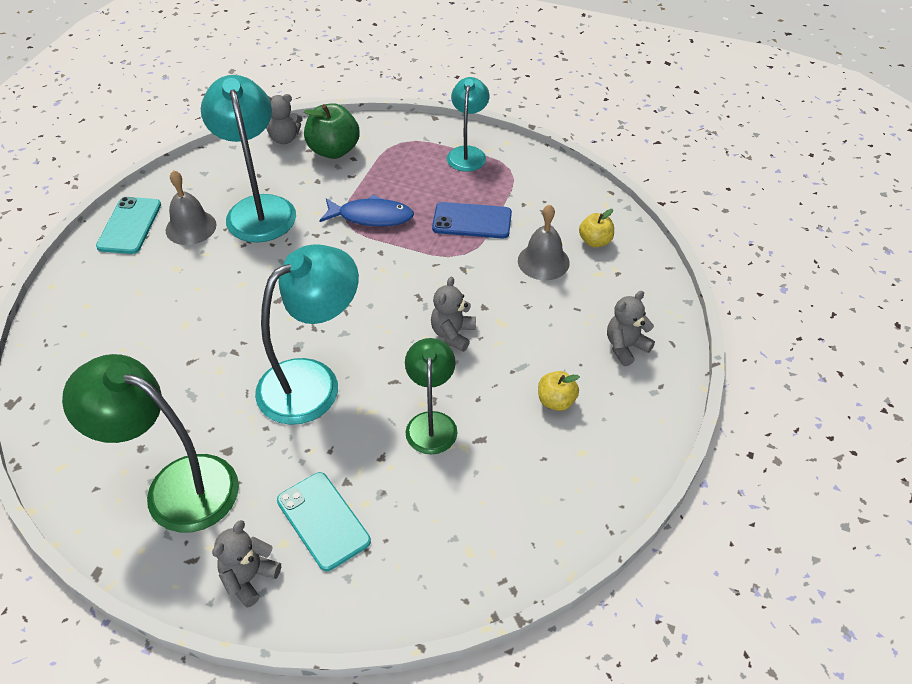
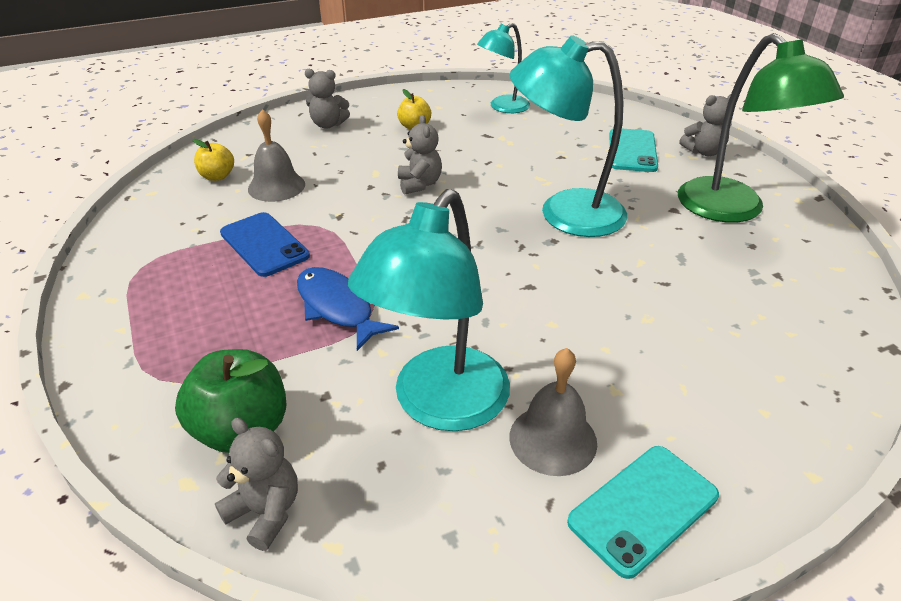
camera: 135 degrees left, 10 degrees down
(431, 423) = (506, 154): green lamp -> none
(453, 334) = (419, 184): grey teddy bear -> grey teddy bear turned 75 degrees counterclockwise
(467, 153) = (135, 310): turquoise lamp -> turquoise lamp (503, 107)

